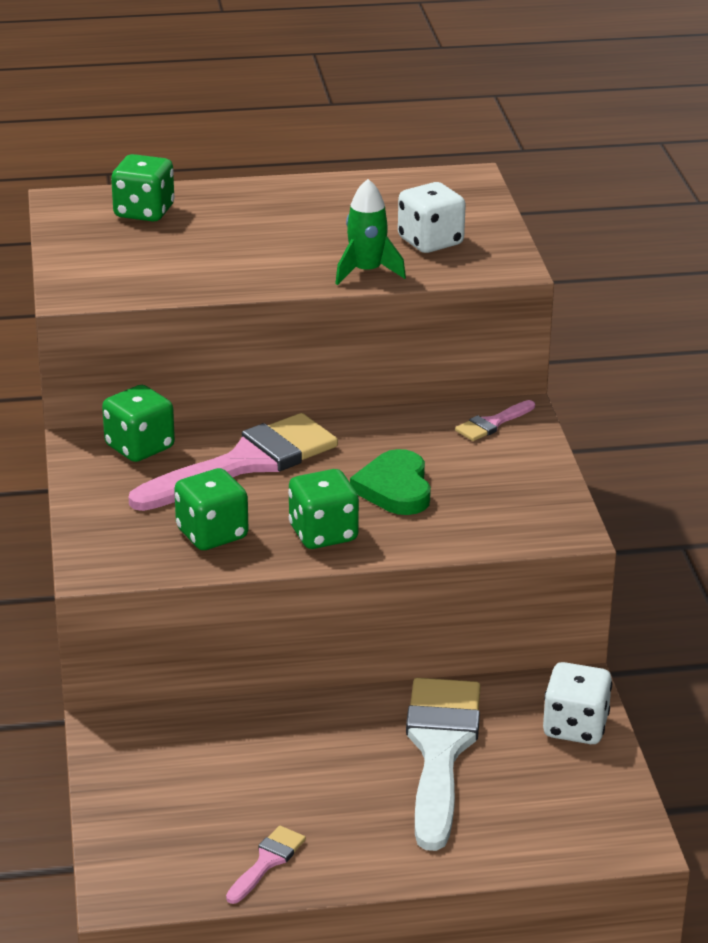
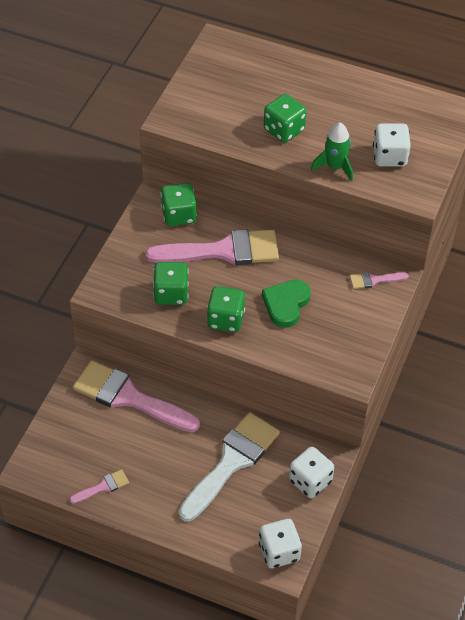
camera: 30 degrees right, 20 degrees up
(144, 212) = (252, 67): green dice -> green dice (284, 130)
(208, 737) = (128, 397): none -> pink brush
(611, 827) = (279, 552): none -> white dice

